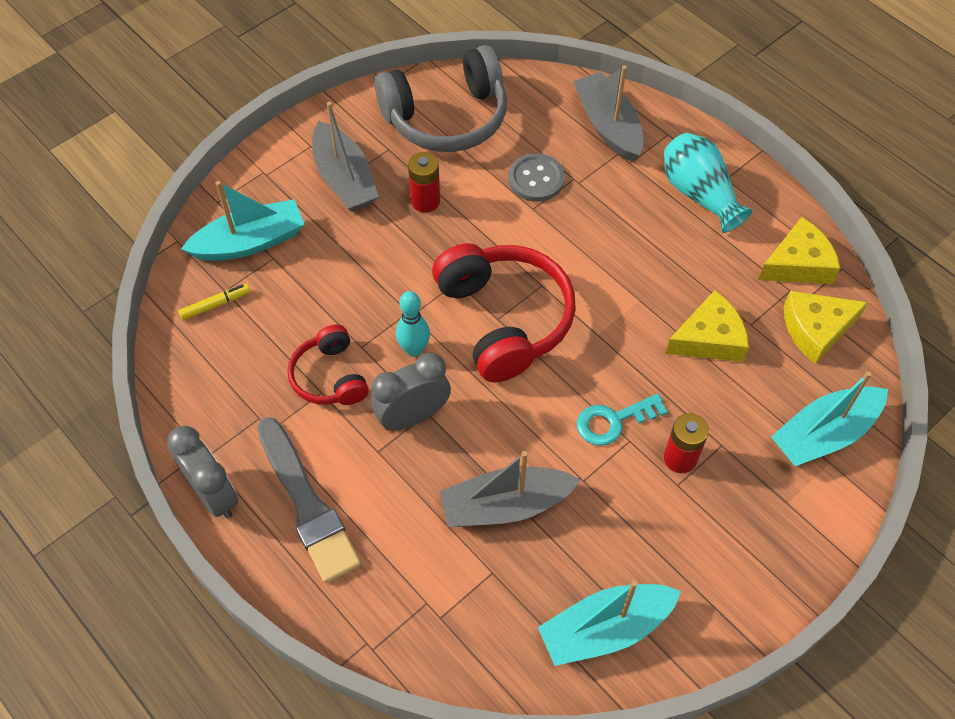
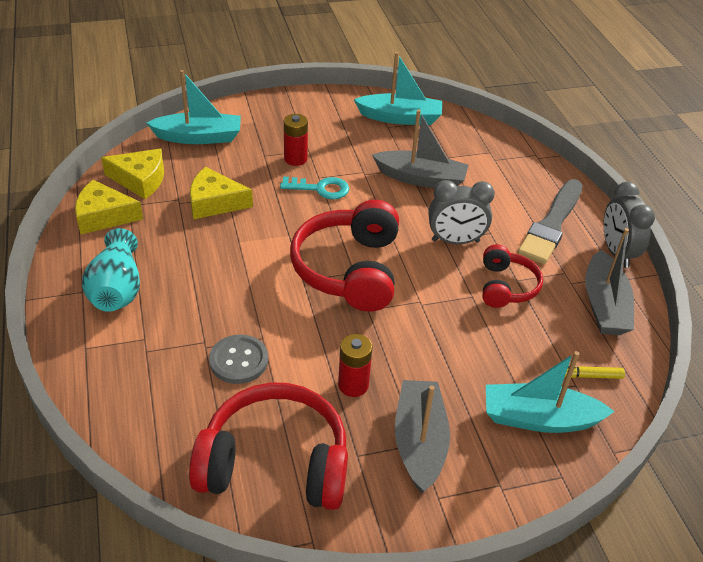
camera: 155 degrees left, 15 degrees down
(307, 504) = (551, 225): grey brush -> grey brush turned 150 degrees counterclockwise
(414, 349) = (431, 278): turquoise bowling pin -> none
(446, 117) = (275, 463): grey headphones -> red headphones
(608, 126) = (129, 380): grey boat -> grey boat (604, 305)

